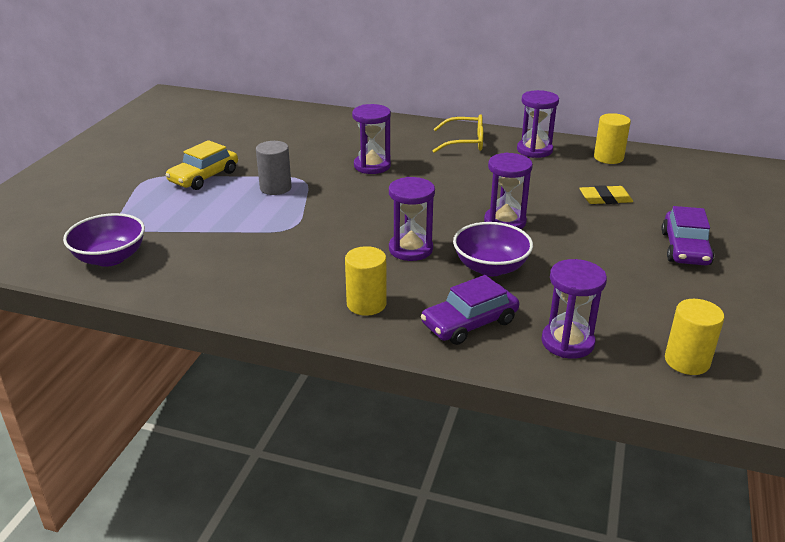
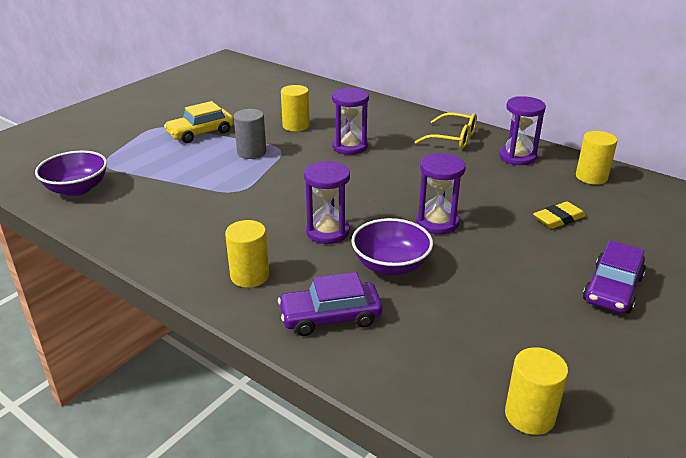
camera: 20 degrees right, 0 degrees up
(301, 154) = (296, 126): none -> yellow cylinder
(567, 342) = (413, 361): purple hourglass -> none
(605, 198) = (558, 218): yellow eraser -> yellow eraser turned 45 degrees counterclockwise

